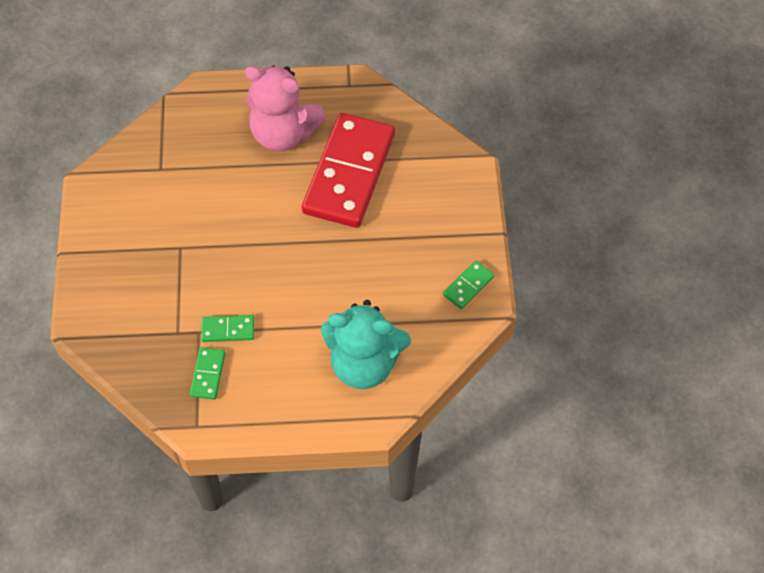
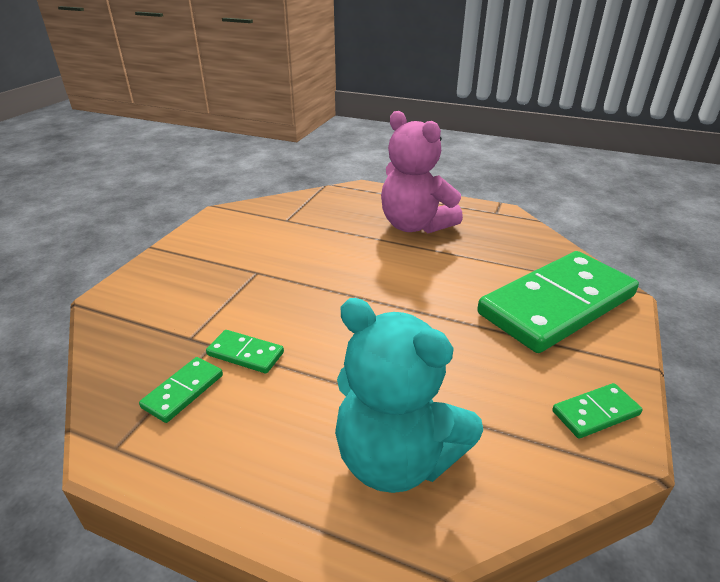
camera: 25 degrees right, 25 degrees down
(349, 173) = (468, 265): red domino -> none
(427, 195) = (557, 305): none -> green domino

